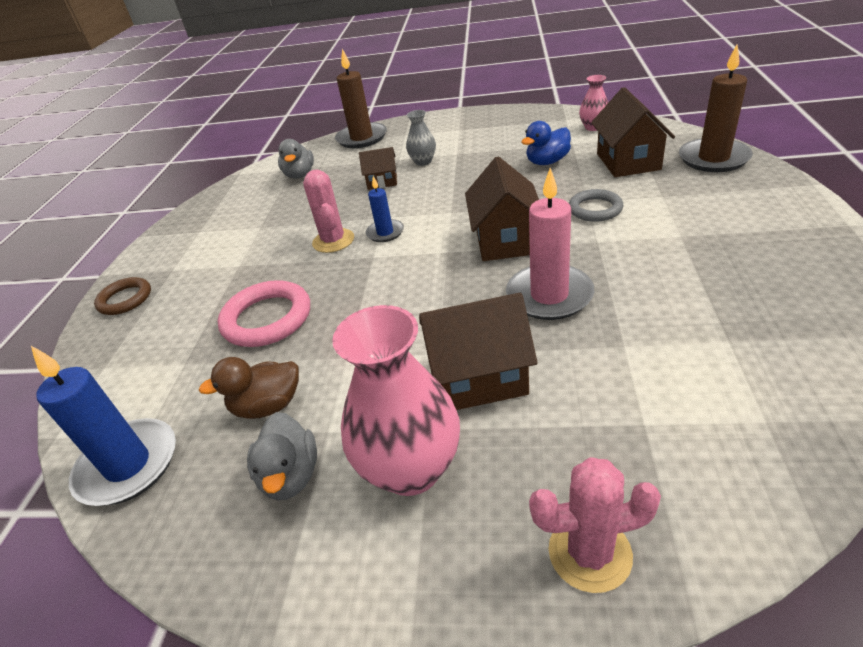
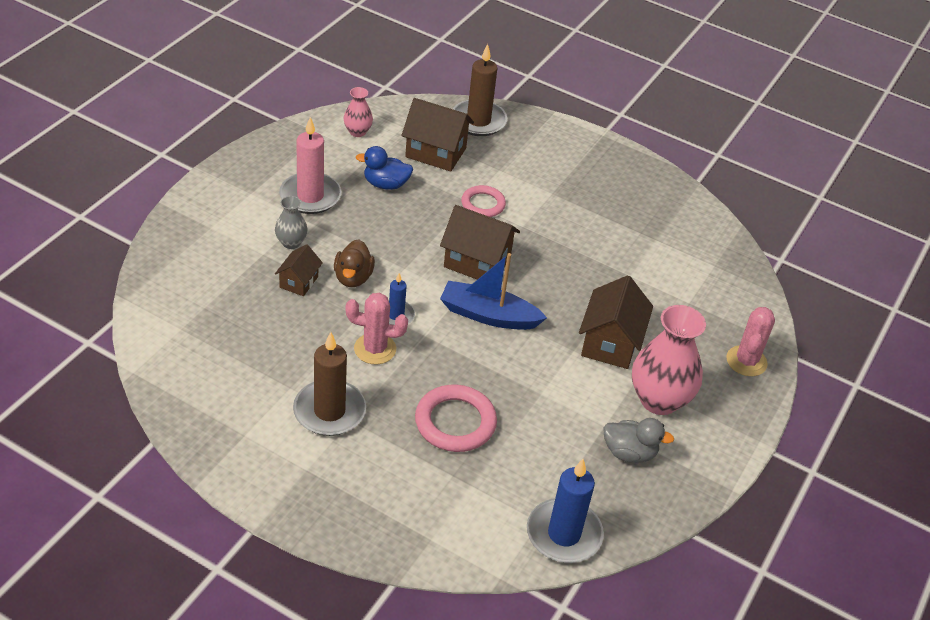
camera: 75 degrees left, 5 degrees up
(125, 299) = (329, 513): brown ring -> none
(268, 406) = (559, 447): brown duck -> brown duck (353, 278)
(300, 175) = (205, 328): grey duck -> none
(362, 138) = (174, 256): brown candle -> brown candle (329, 411)
(435, 277) = (488, 315): none -> blue boat
(547, 162) = (385, 184): blue duck -> blue duck turned 105 degrees clockwise
(549, 295) = (560, 277): pink candle -> pink candle (310, 196)
(595, 209) = (483, 204): grey ring -> pink ring

